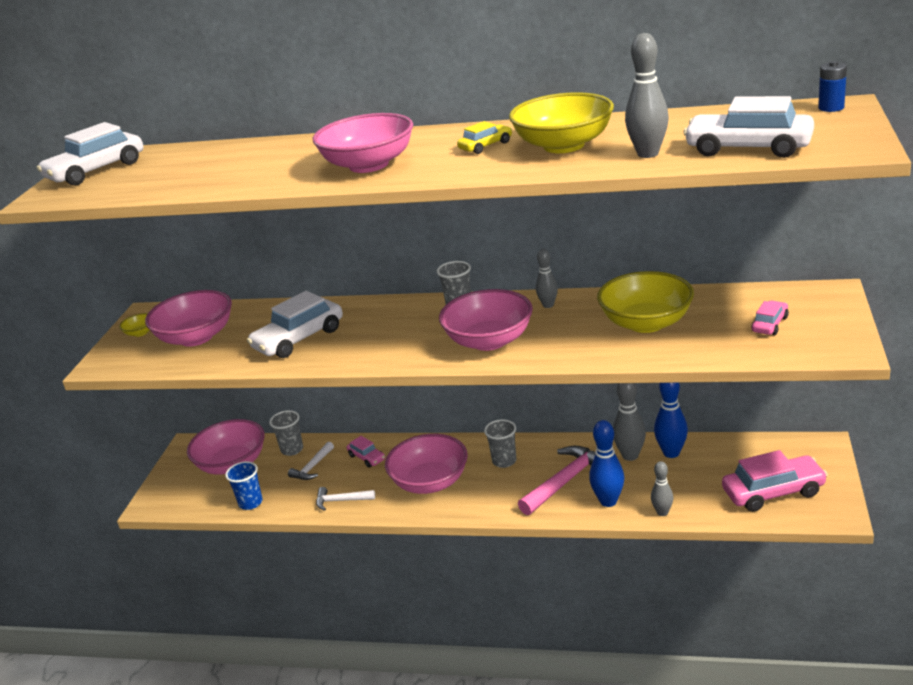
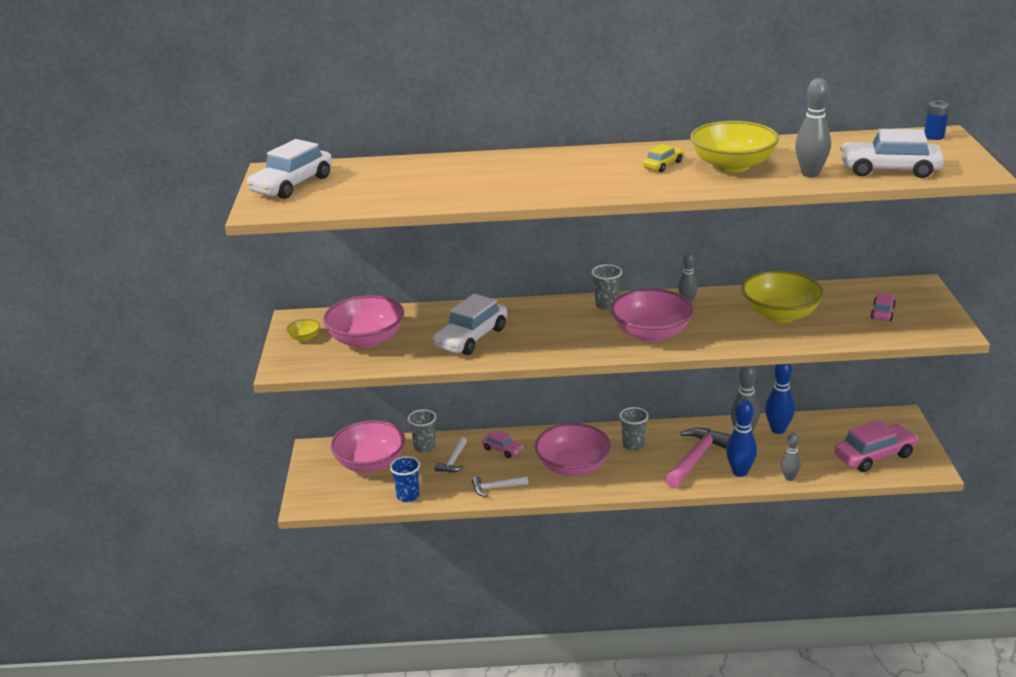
camera: 15 degrees left, 0 degrees up
(369, 165) = (568, 181): pink bowl -> none

